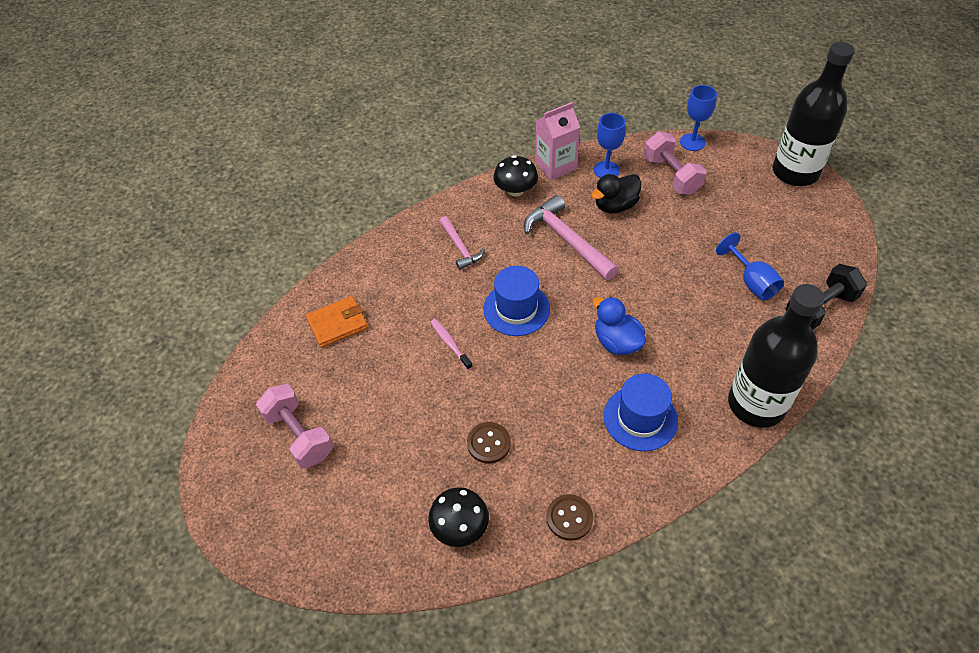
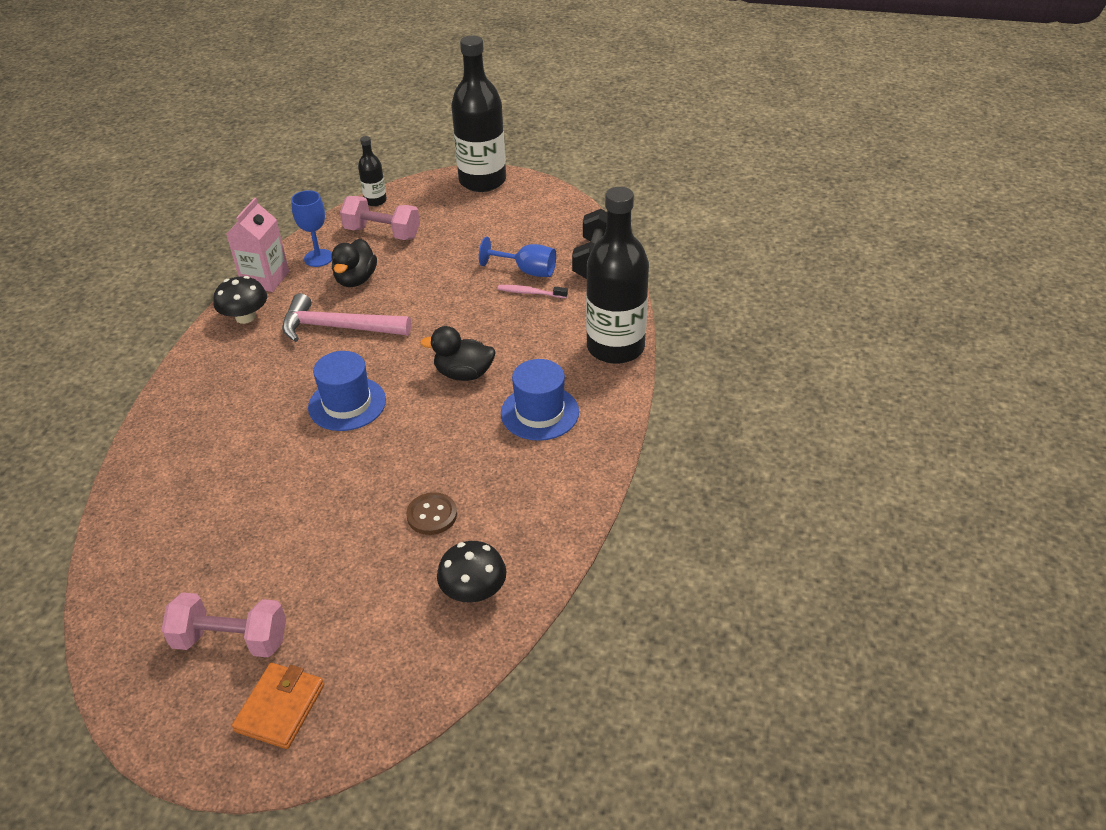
camera: 45 degrees left, 10 degrees down
(337, 324) = (170, 526): orange wallet -> orange wallet (280, 708)
(450, 343) = (311, 468): pink toothbrush -> pink toothbrush (530, 293)
(460, 247) = (237, 390): pink hammer -> none
(569, 518) = (558, 517): brown button -> none
(617, 342) = (464, 374): blue duck -> black duck
(692, 142) = (375, 201): blue goblet -> black bottle

